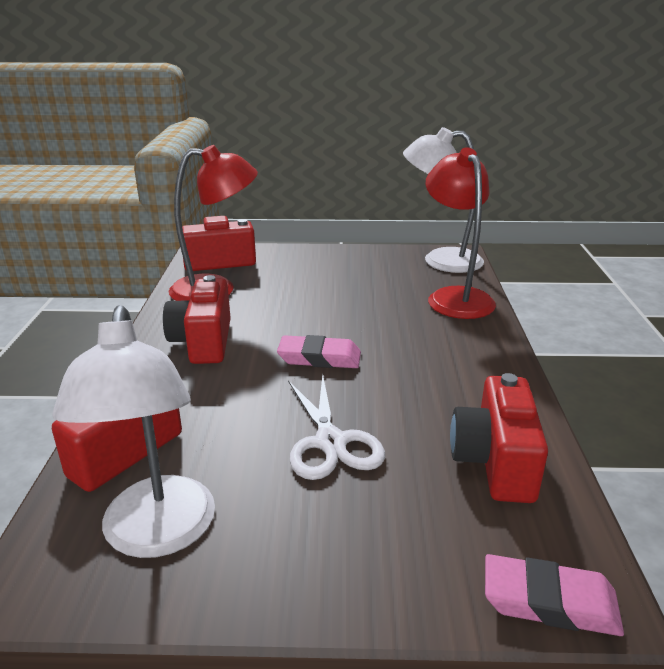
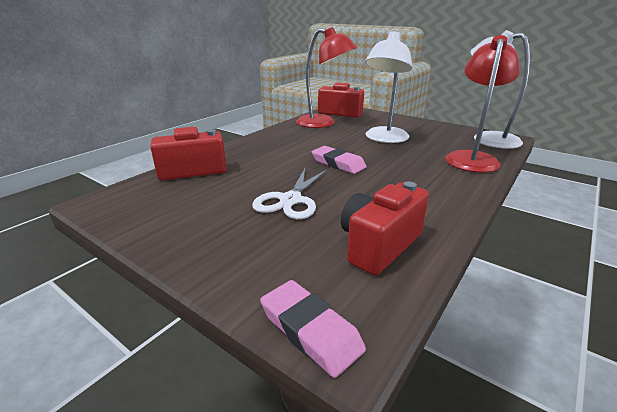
camera: 35 degrees right, 0 degrees up
(157, 535) = (162, 205): white lamp -> white lamp (384, 139)
(203, 342) = (287, 142): red camera -> none

